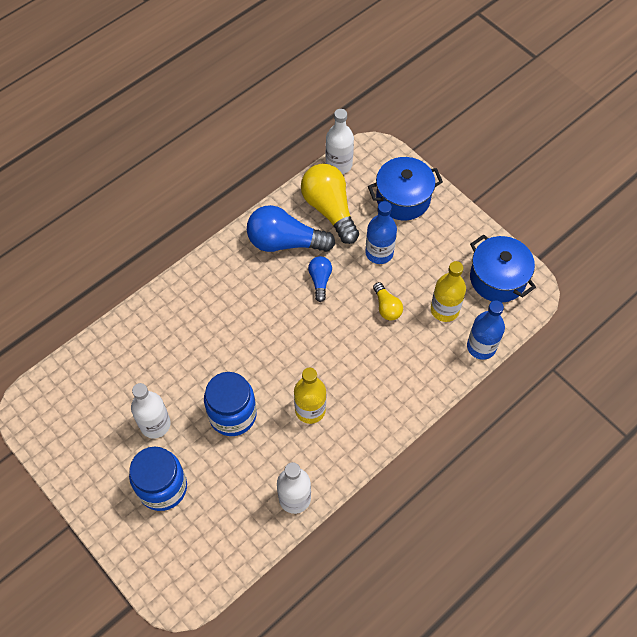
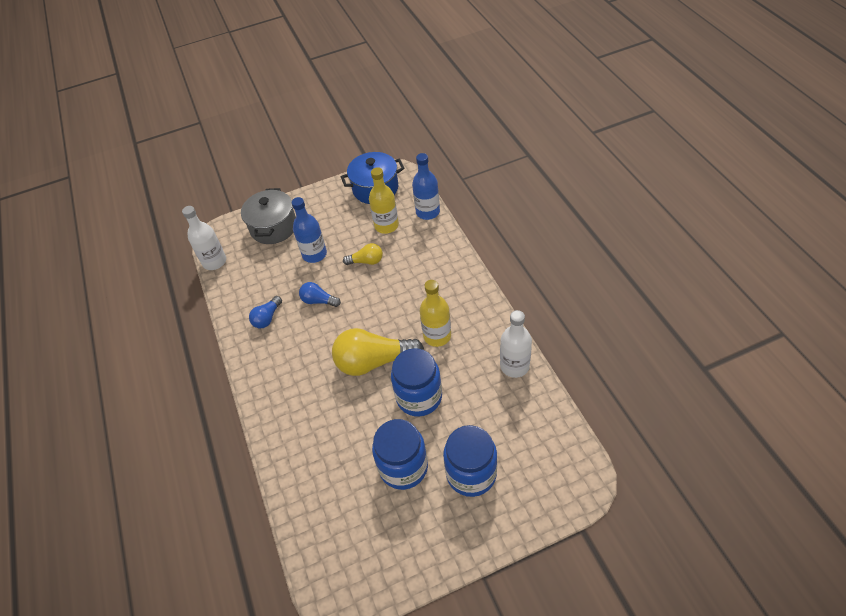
camera: 65 degrees left, 10 degrees down
(155, 424) = (403, 467): white bottle -> blue jar
(285, 242) = (267, 318): blue light bulb -> blue light bulb, size x0.51
(329, 209) = (254, 278): yellow light bulb -> yellow light bulb (373, 361)
(403, 198) = (273, 227): blue pot -> grey pot

